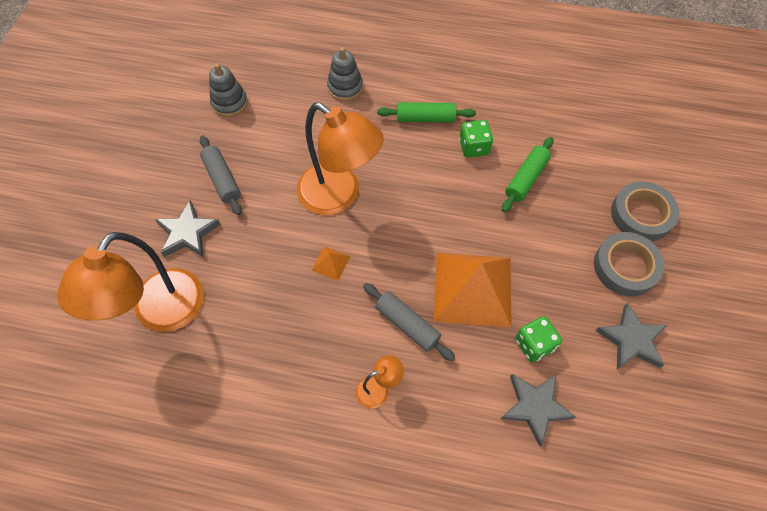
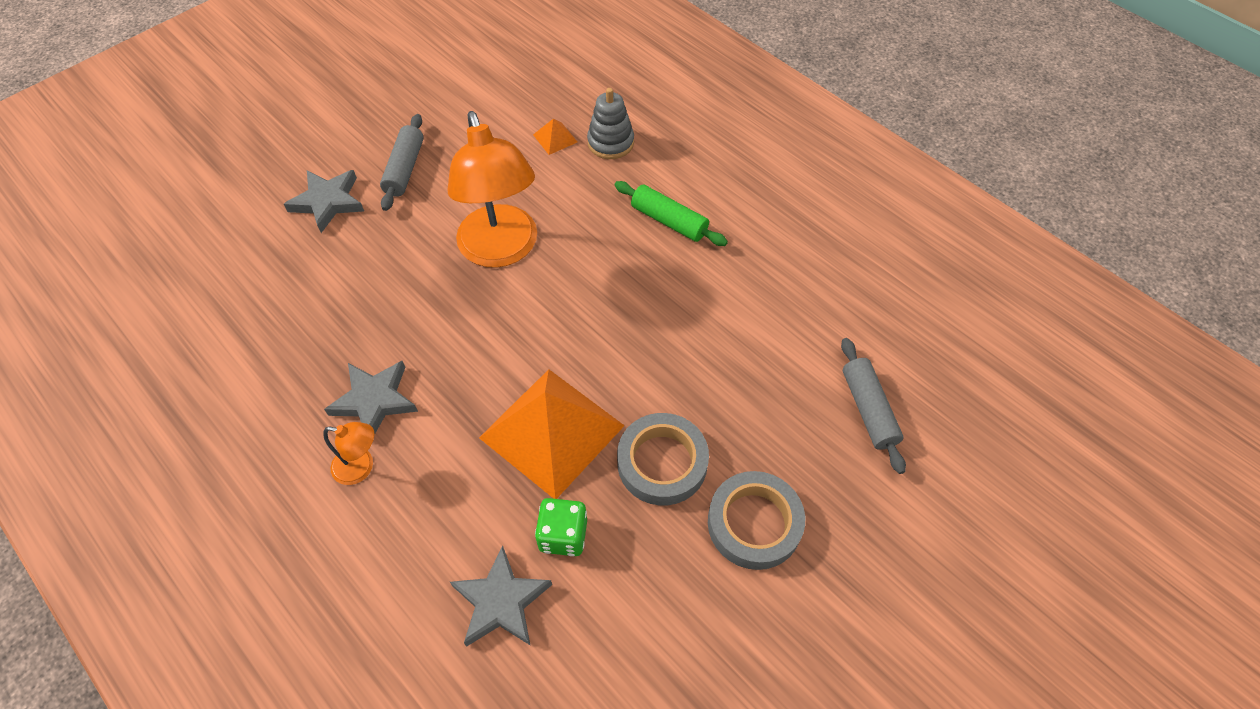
camera: 35 degrees right, 5 degrees down
(160, 313) = (237, 262): orange lamp -> none
(229, 103) = (479, 98): grey stacking toy -> none
(331, 263) = (431, 312): orange pyramid -> orange pyramid (555, 138)
(407, 324) = (449, 422): grey rolling pin -> grey rolling pin (868, 409)
(473, 147) = (695, 282): green dice -> none
(526, 179) = (725, 351): green rolling pin -> none
(631, 340) = (682, 609): grey star -> grey star (374, 400)
(641, 215) = (833, 477): grey tape -> grey tape (662, 463)

